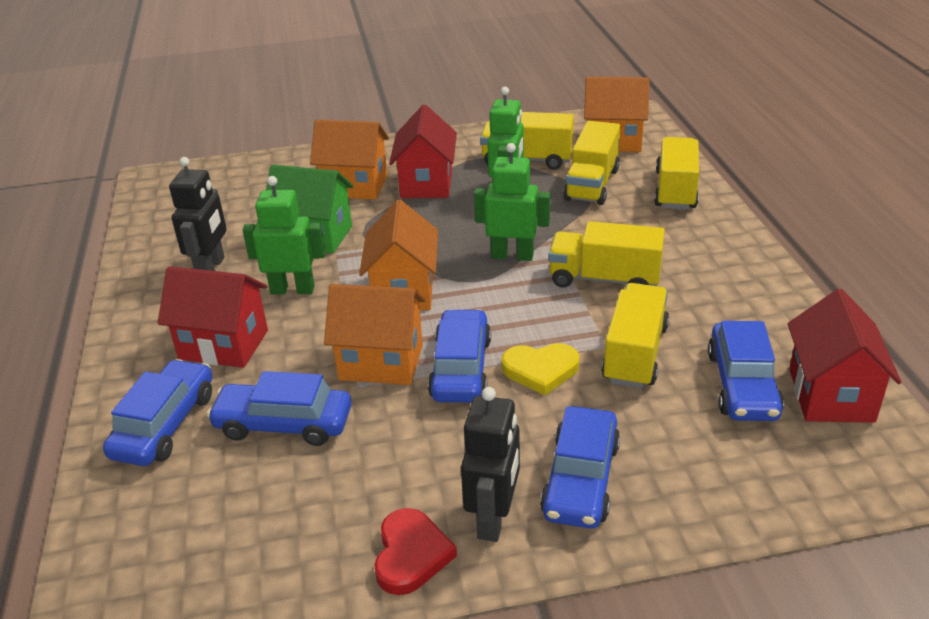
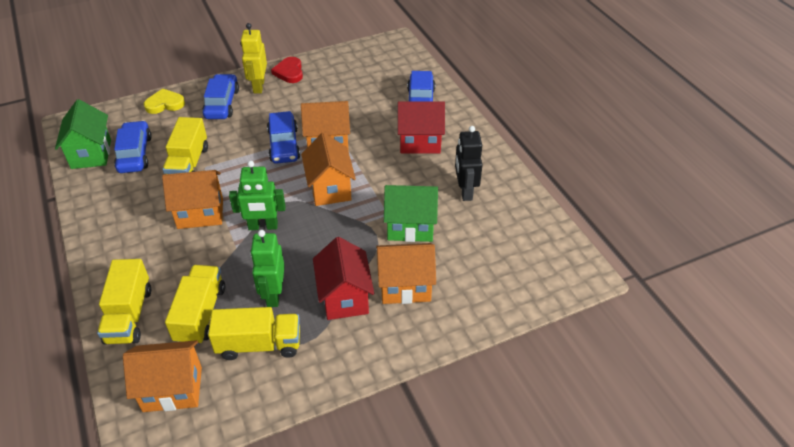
camera: 165 degrees right, 10 degrees up
(284, 424) = (364, 109): blue car -> none
(292, 289) = (401, 181): green robot -> none
(494, 519) = (258, 86): black robot -> yellow robot
(540, 370) = (241, 149): yellow heart -> yellow heart (165, 104)
(604, 279) = (200, 213): yellow truck -> orange house
(830, 395) = (91, 154): red house -> green house

